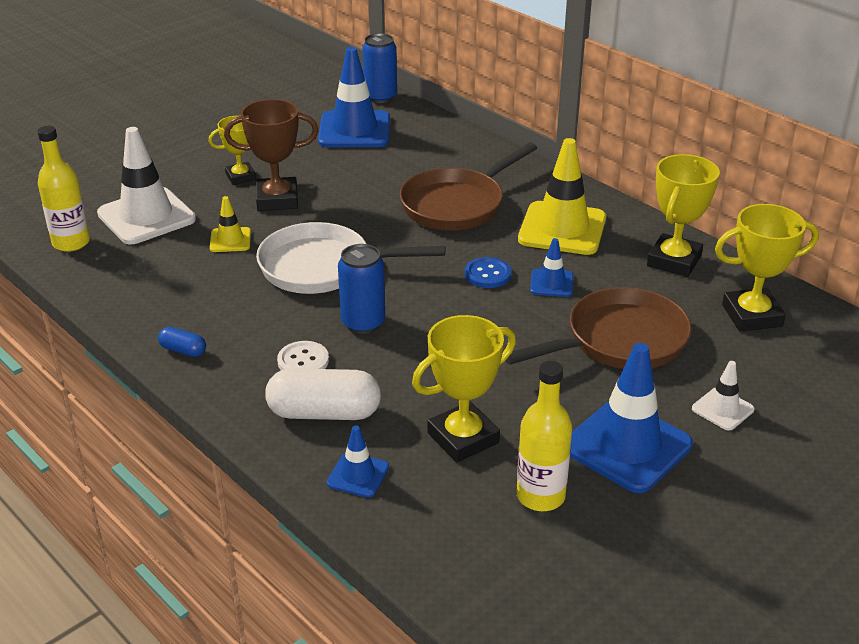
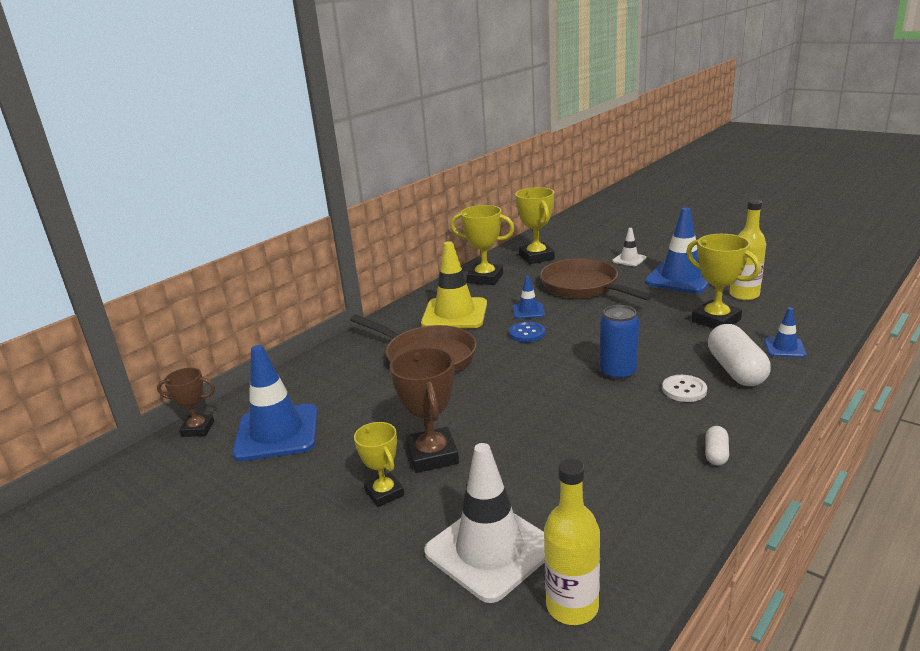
camera: 95 degrees left, 10 degrees down
(183, 350) = (716, 454): blue capsule -> white capsule
(230, 240) = (521, 469): yellow traffic cone -> none
(323, 267) = (548, 404): white pan -> none
(380, 97) = (198, 429): blue can -> brown trophy

